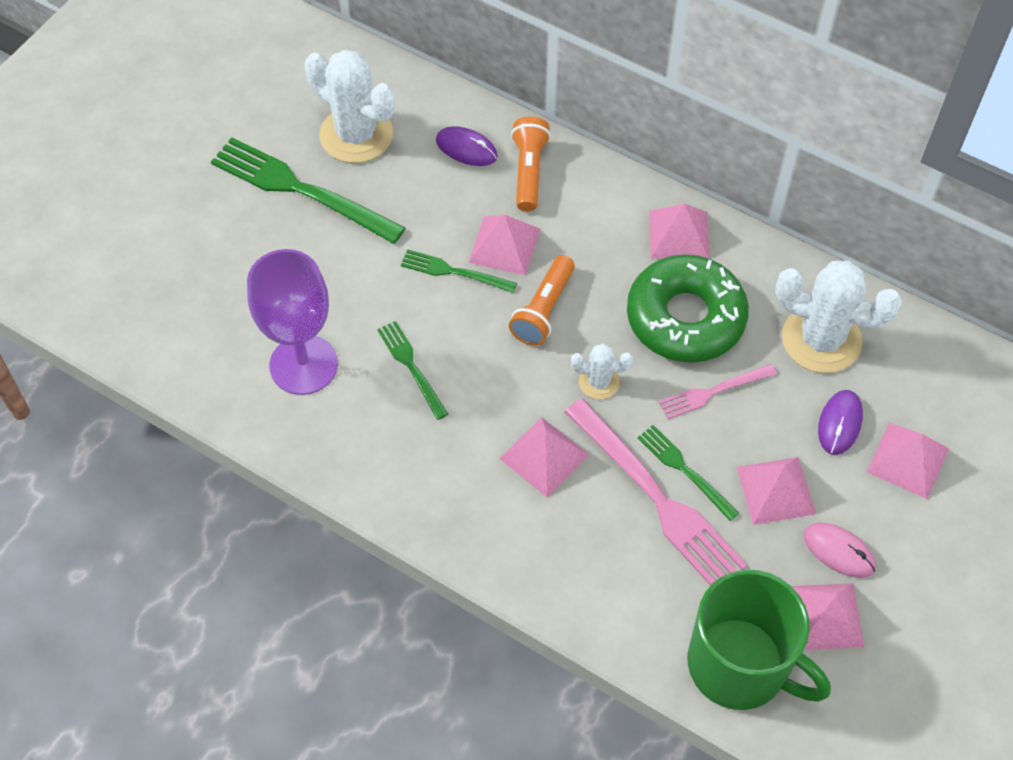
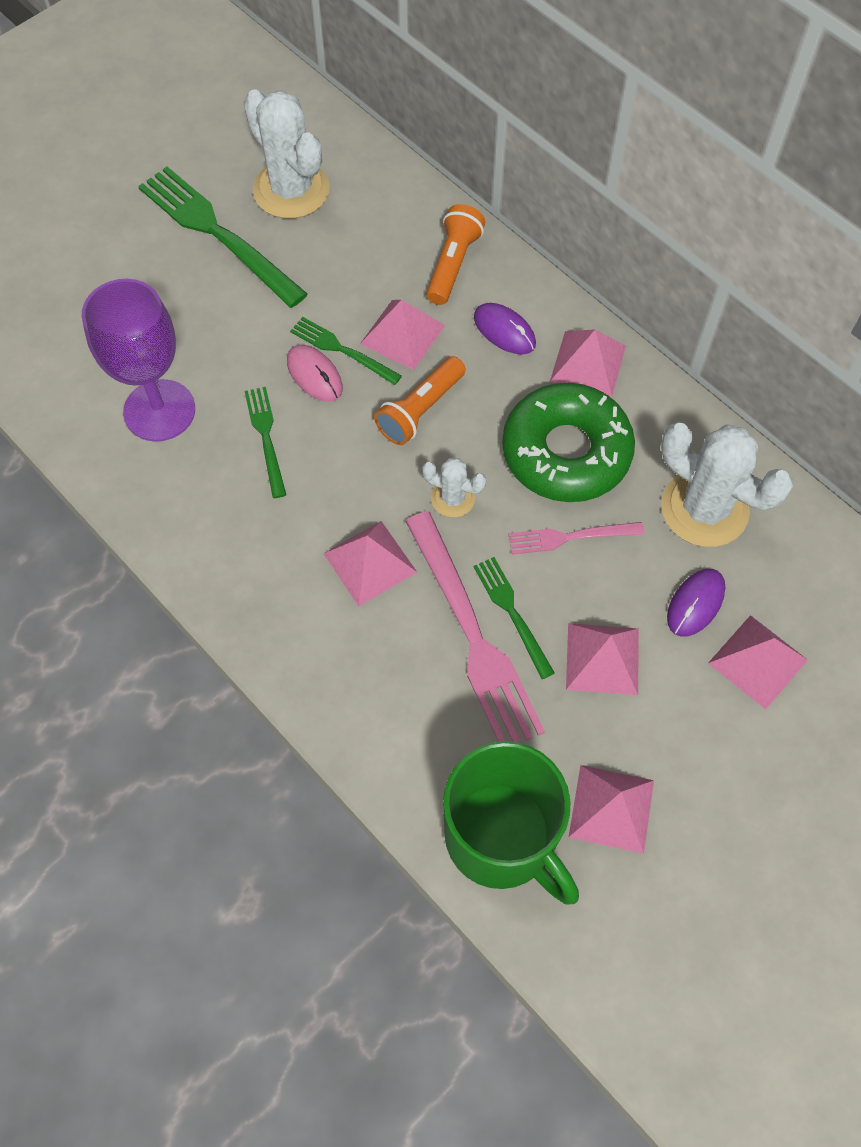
camera: 15 degrees right, 5 degrees up
(466, 149) = (397, 227): purple mouse -> purple mouse (504, 331)
(838, 551) = (649, 742): pink mouse -> pink mouse (314, 375)

